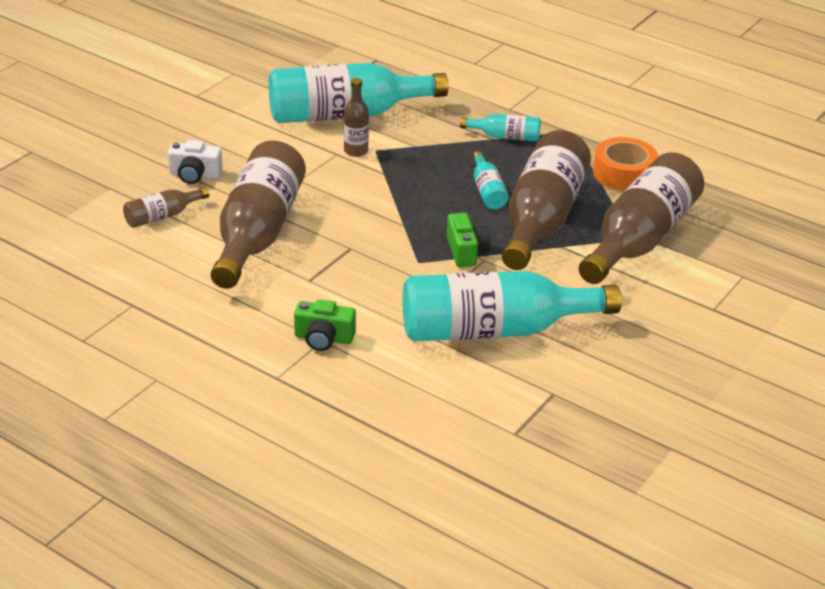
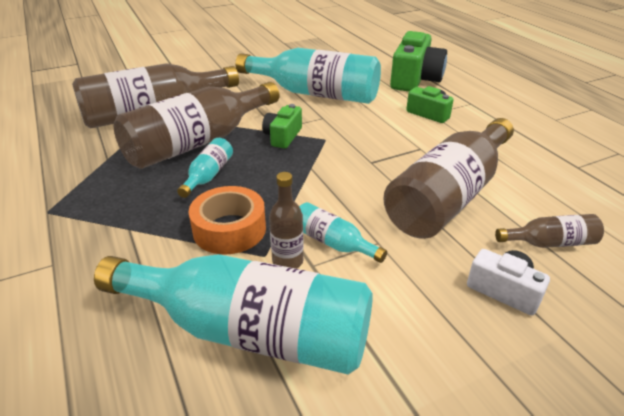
camera: 150 degrees left, 0 degrees up
(379, 409) = (415, 79): none -> green camera
(505, 137) = (114, 226): turquoise bottle -> turquoise bottle (333, 243)
(624, 173) = (80, 157): orange tape -> orange tape (229, 229)

